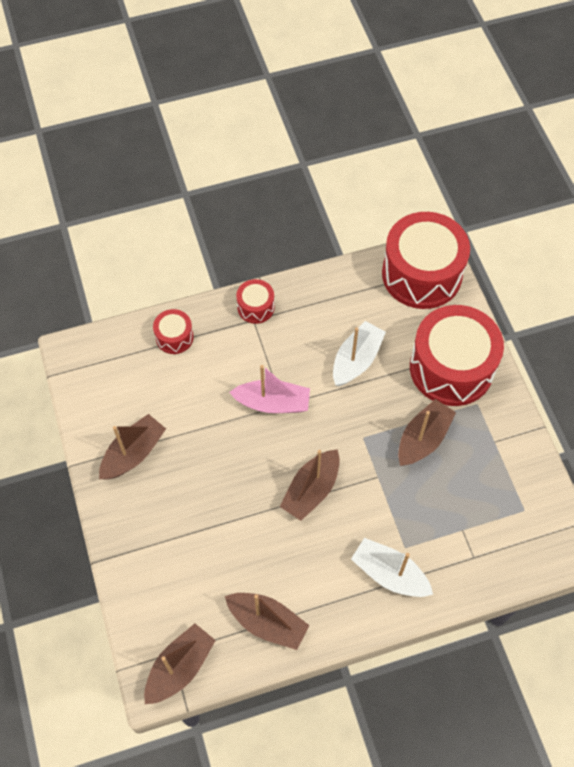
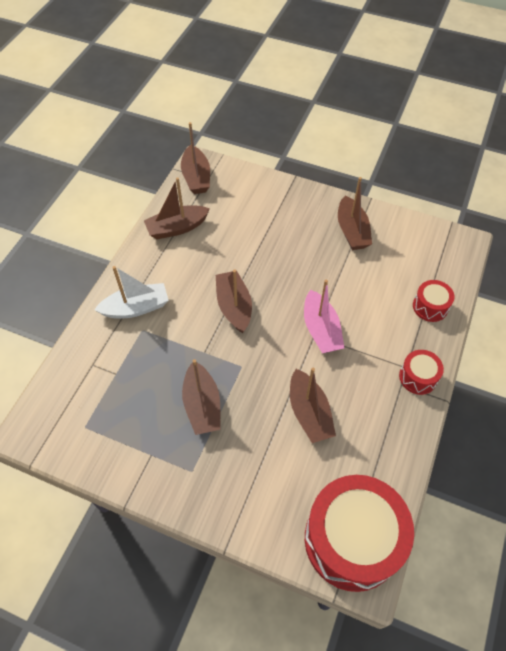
camera: 130 degrees right, 5 degrees down
(272, 403) = (321, 330): pink boat -> pink boat turned 60 degrees counterclockwise
(356, 360) = (309, 412): white boat -> brown boat
(451, 368) = (239, 480): red drum -> none

